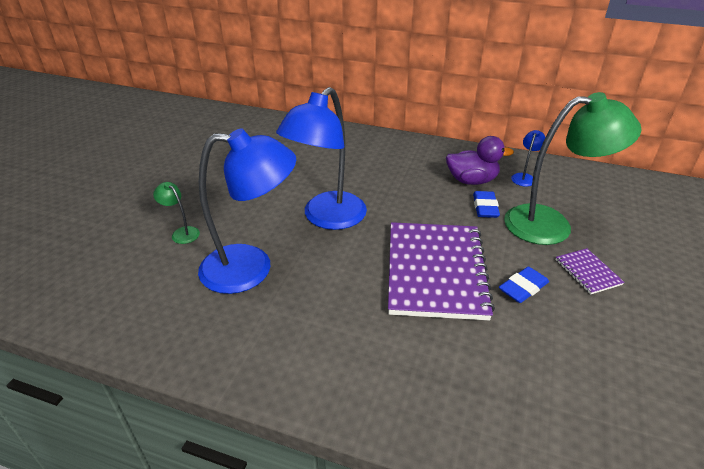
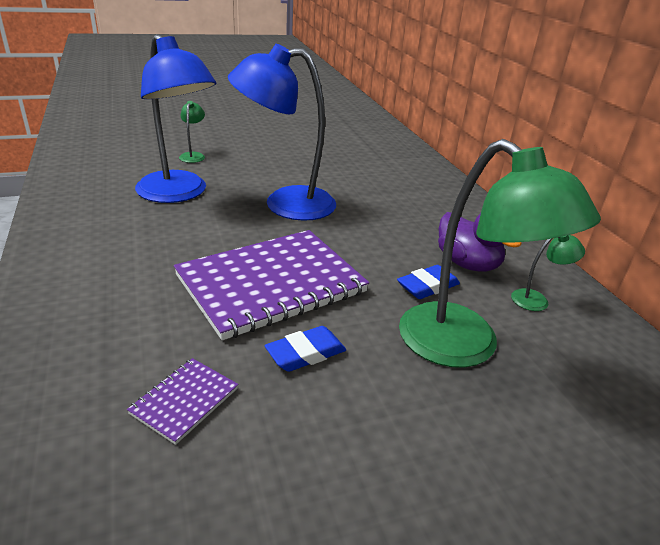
camera: 50 degrees right, 5 degrees down
(523, 288) = (305, 353): blue eraser -> blue eraser turned 45 degrees counterclockwise
(524, 177) = (537, 300): blue lamp -> green lamp
(587, 272) = (399, 404): purple notebook -> purple notebook (184, 401)

